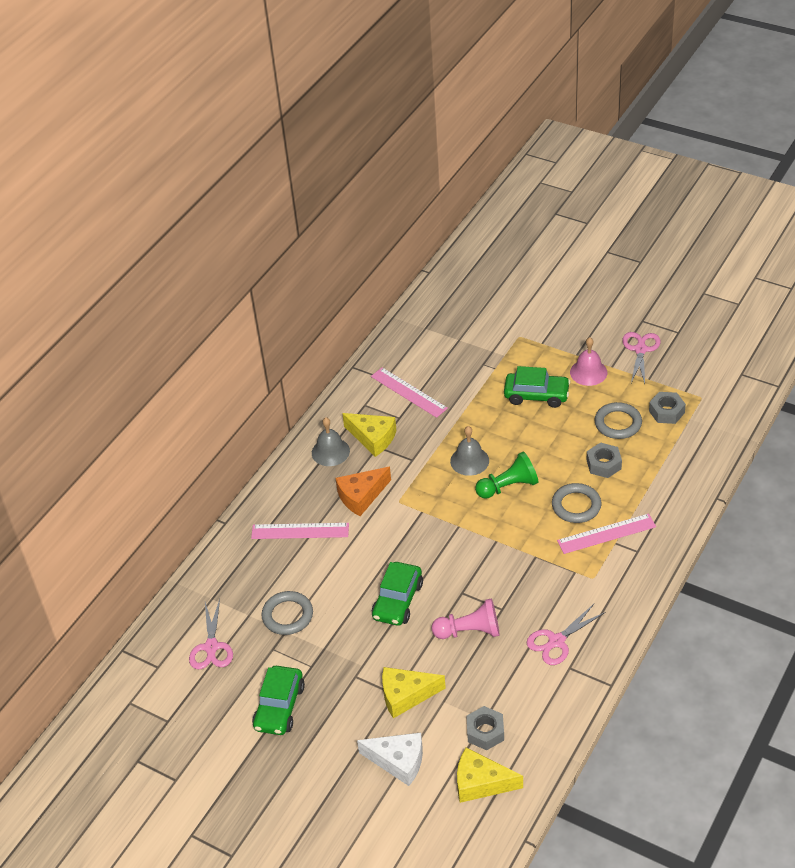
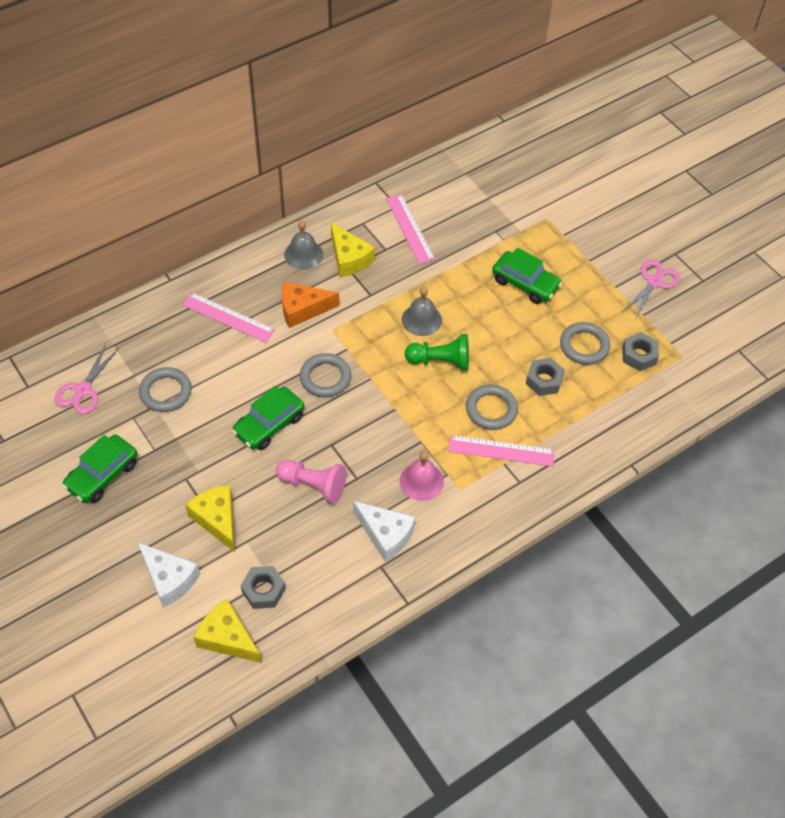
camera: 20 degrees right, 10 degrees up
(406, 695) = (217, 519): yellow cheese -> yellow cheese turned 45 degrees clockwise
(420, 542) = (325, 378): none -> grey ring
(556, 641) = (385, 534): pink scissors -> white cheese
(588, 372) = (589, 282): pink bell -> pink bell (421, 481)

